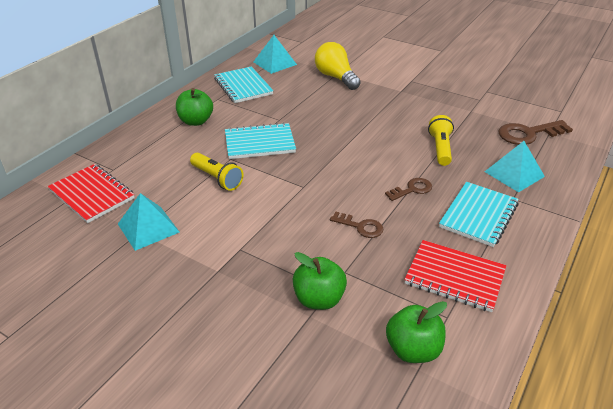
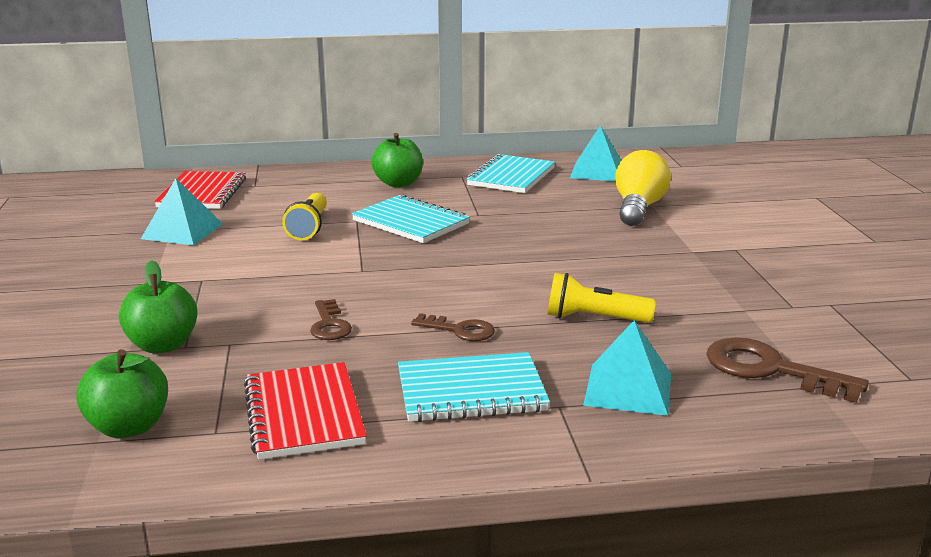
camera: 50 degrees right, 15 degrees down
(440, 148) = (594, 318): yellow flashlight -> yellow flashlight turned 135 degrees counterclockwise

